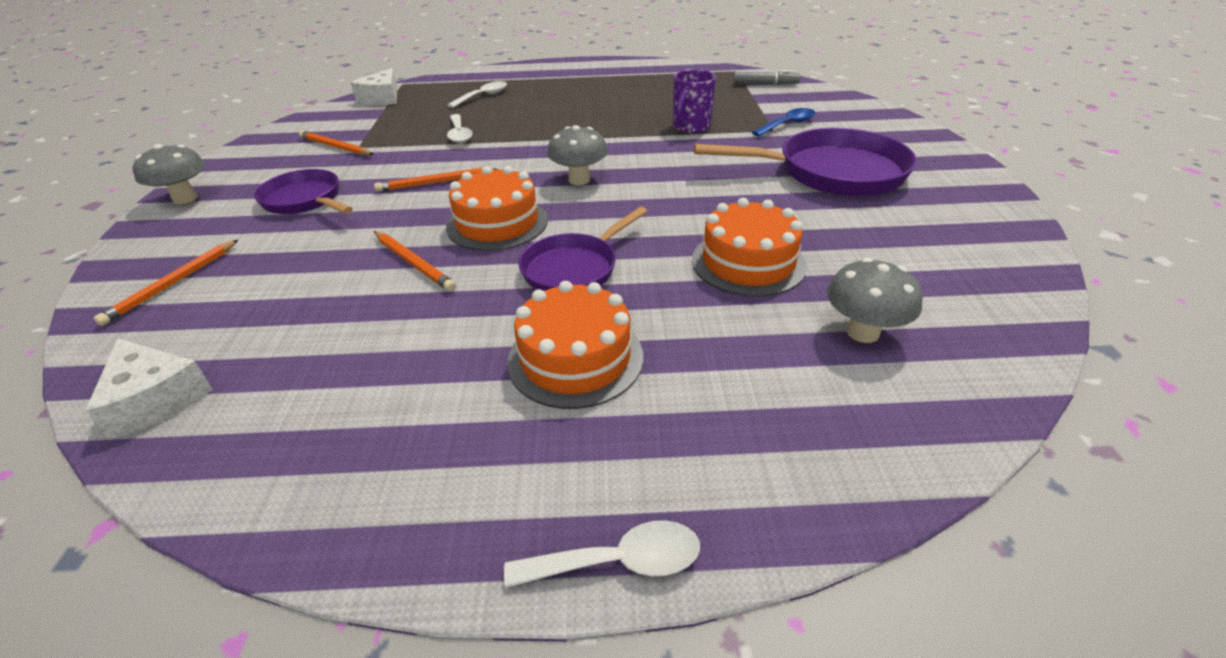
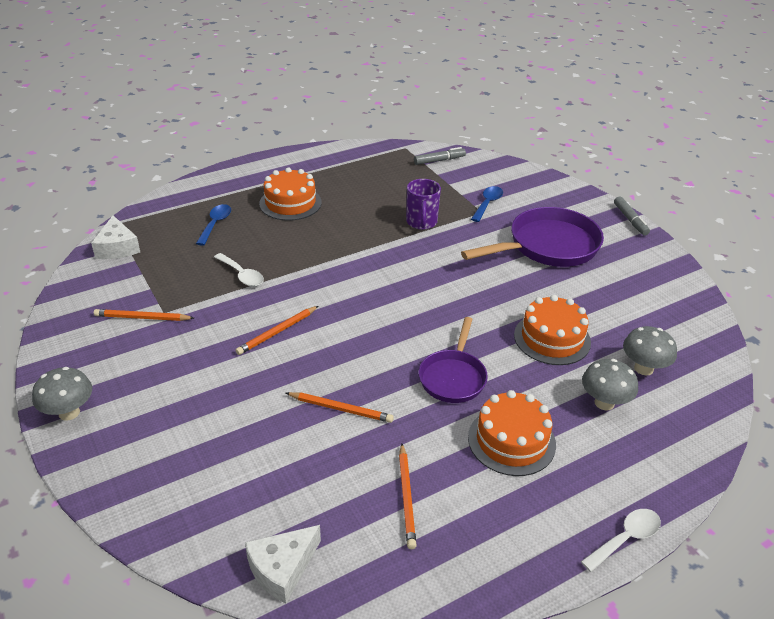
camera: 30 degrees left, 0 degrees up
(155, 398) = (282, 568): white cheese -> white cheese turned 120 degrees clockwise
(173, 283) = (174, 489): orange pencil -> orange pencil (406, 497)
(305, 200) = (186, 381): purple pan -> none
(483, 96) = (215, 224): white spoon -> blue spoon
(497, 223) = (365, 356): orange cake -> orange cake (290, 203)
(579, 180) = (386, 298): grey mushroom -> grey mushroom (604, 403)
(980, 169) = (630, 220): none -> grey marker

